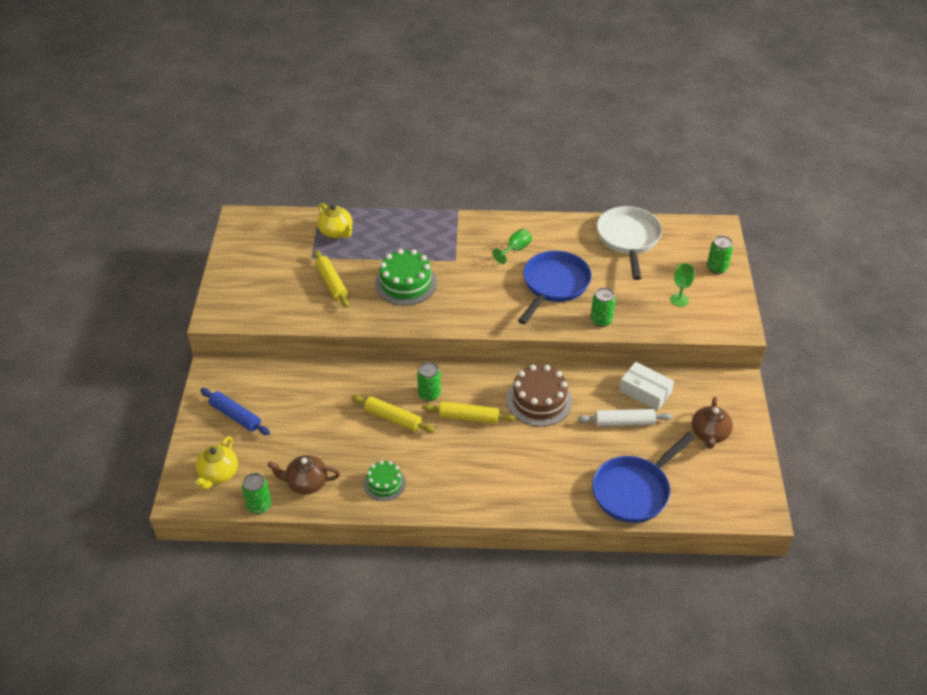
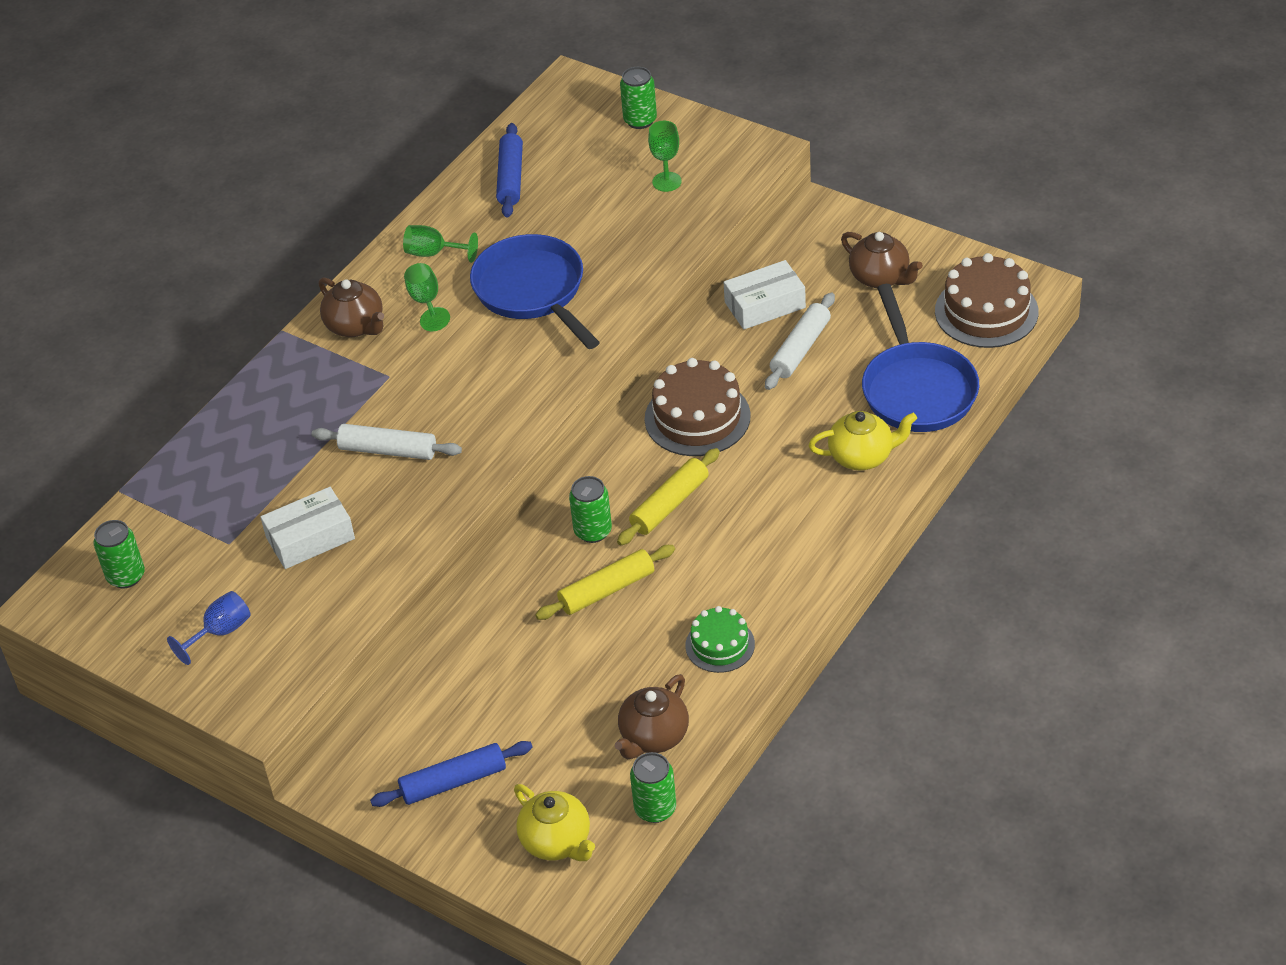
camera: 55 degrees left, 0 degrees up
(255, 281) = (221, 632): none -> blue goblet
(331, 283) = (310, 538): yellow rolling pin -> white box
(336, 232) = (198, 492): yellow teapot -> yellow teapot (862, 456)
(405, 283) = (388, 450): green cake -> white rolling pin
(480, 233) = (356, 326): none -> brown teapot
(551, 236) = (433, 253): none -> green goblet
(601, 320) = (640, 273): green can -> green can (126, 576)
(628, 239) = (510, 178): white pan -> blue rolling pin
(723, 497) = (986, 311): none -> brown cake

